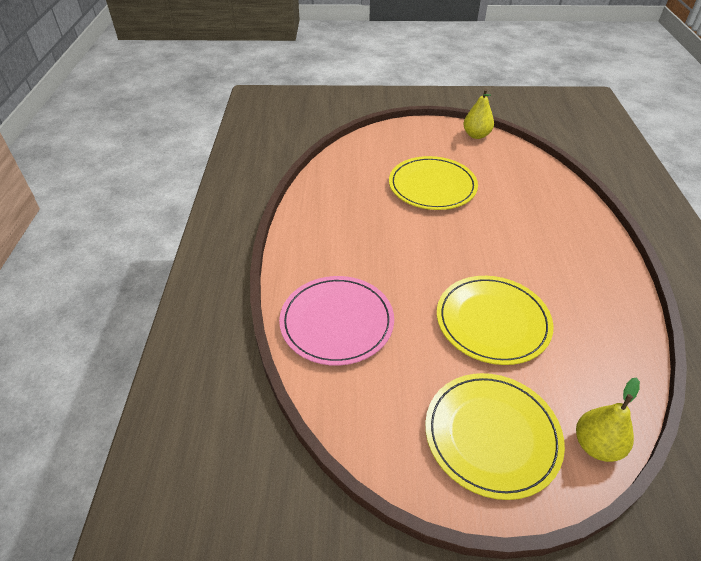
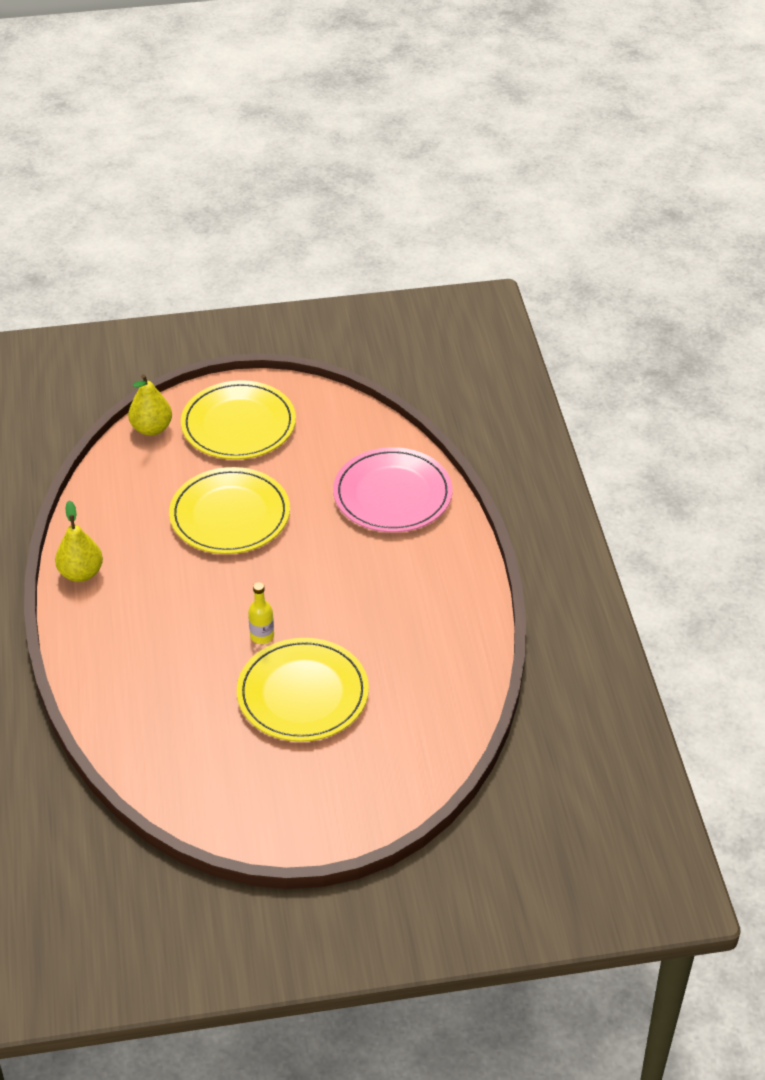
camera: 170 degrees right, 0 degrees up
(460, 222) = (262, 636): none -> yellow bottle
(476, 135) = (231, 823): yellow pear -> yellow pear (81, 573)

